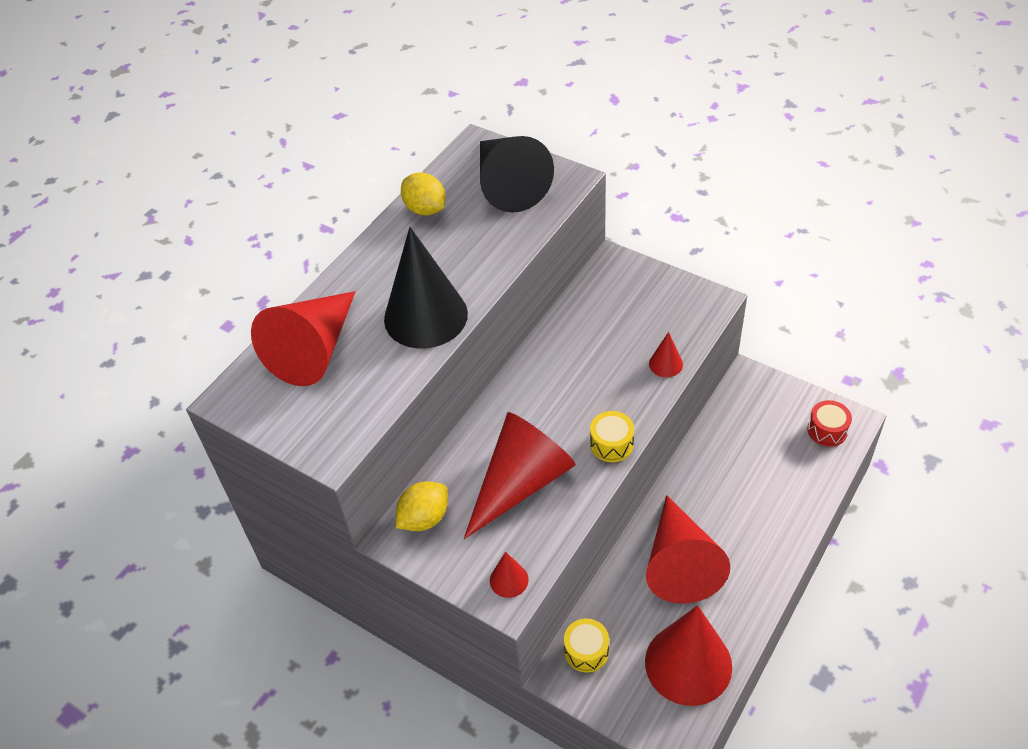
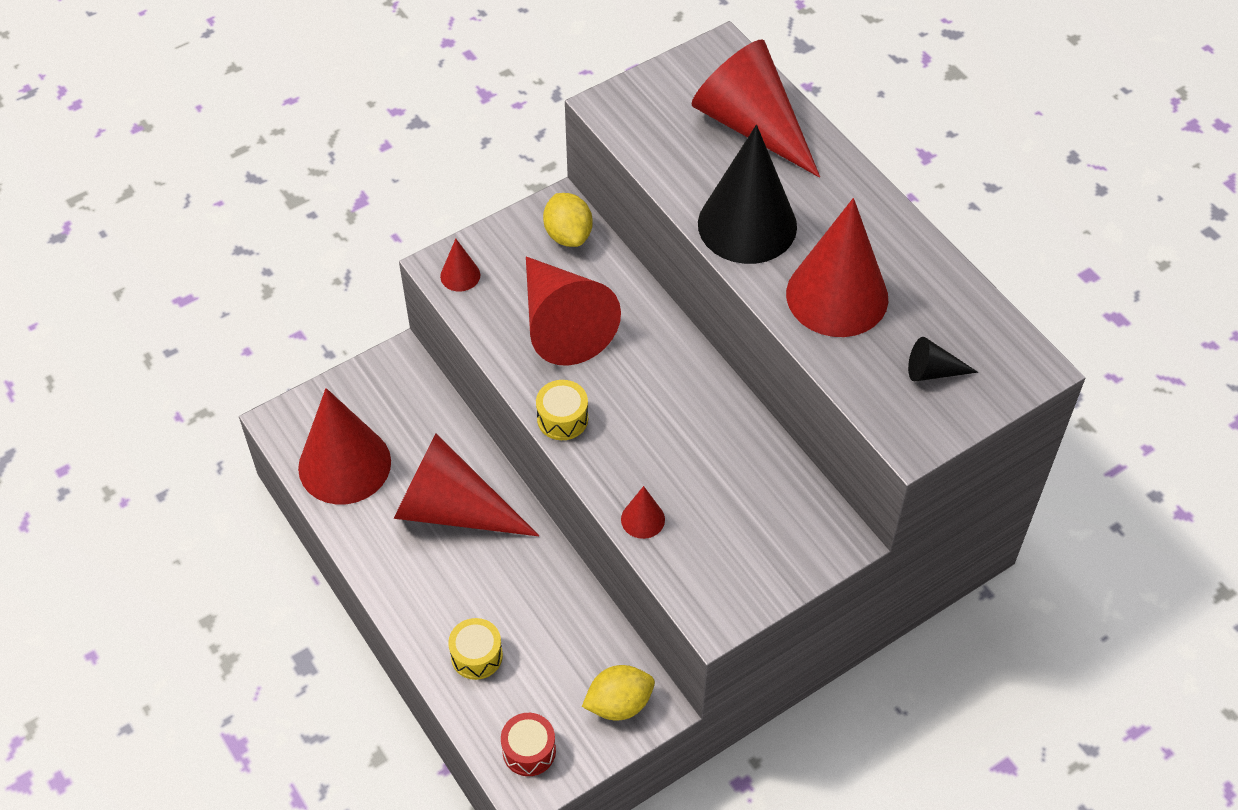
camera: 110 degrees right, 5 degrees up
(425, 209) = (927, 277): yellow lemon -> yellow lemon (619, 704)
(469, 247) = (837, 296): none -> red cone
(508, 184) = (933, 371): black cone -> black cone, size x0.43
(586, 651) = (410, 389): yellow drum -> yellow drum (476, 656)

